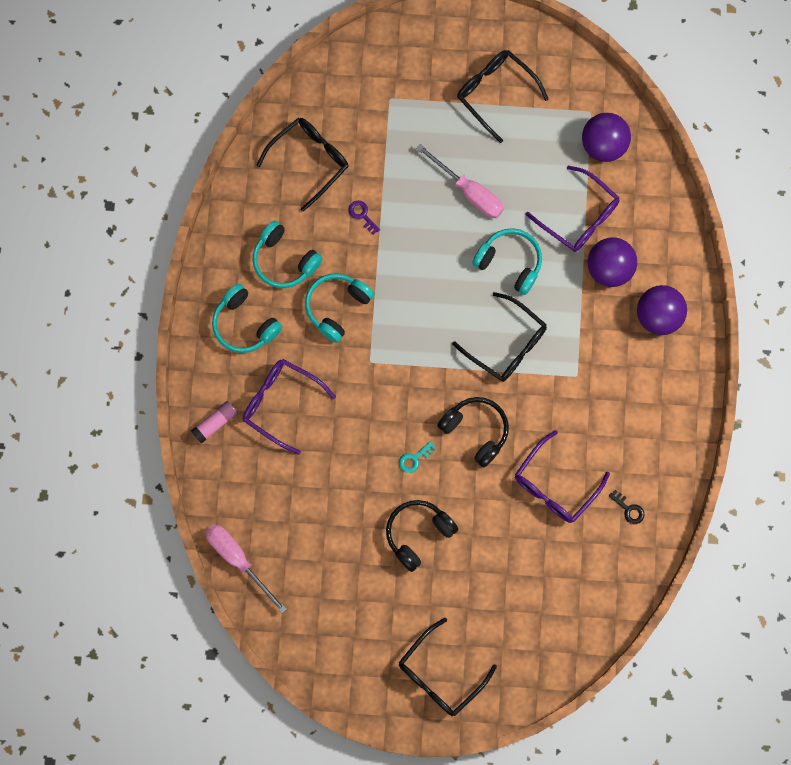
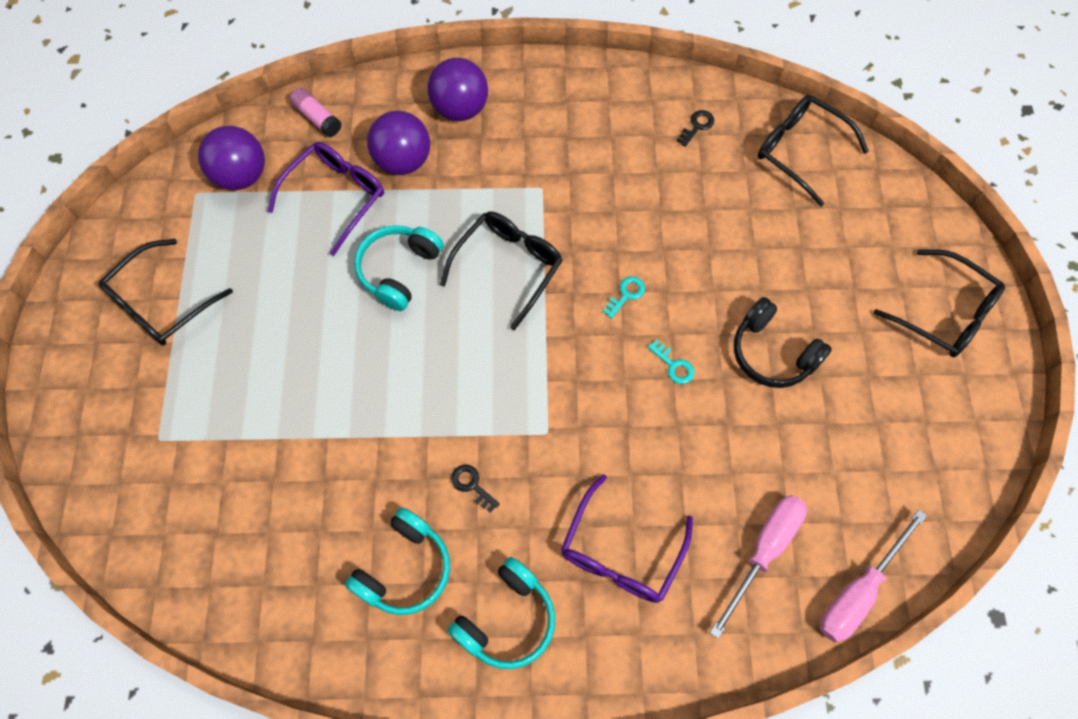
camera: 95 degrees left, 10 degrees down
(215, 423) = (663, 648): pink glue stick -> pink glue stick (317, 118)
(310, 160) = (248, 546): black glasses -> black glasses (800, 151)
(337, 307) = (472, 485): turquoise headphones -> black key
(362, 215) = (334, 462): purple key -> none
(469, 192) = (301, 326): pink screwdriver -> pink screwdriver (764, 551)
(476, 431) = (626, 295): black headphones -> turquoise key
(555, 485) = (682, 202): purple glasses -> none

